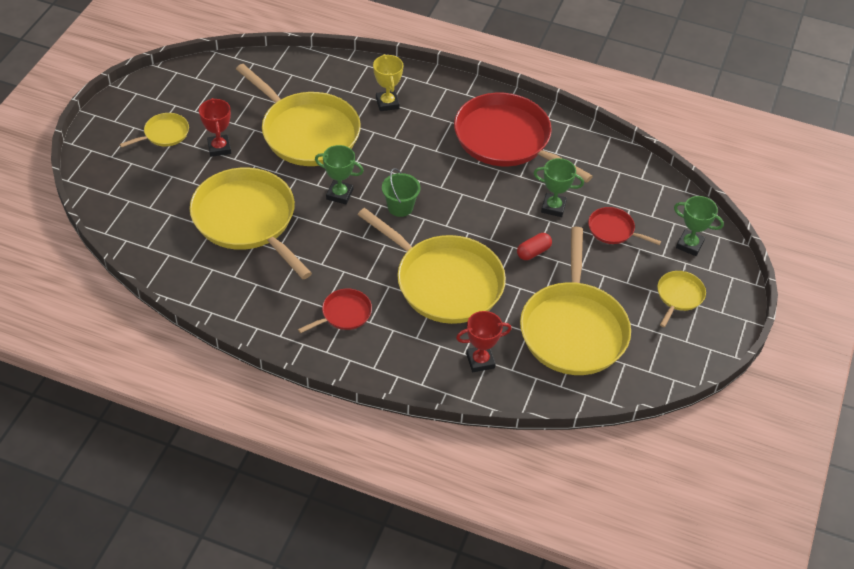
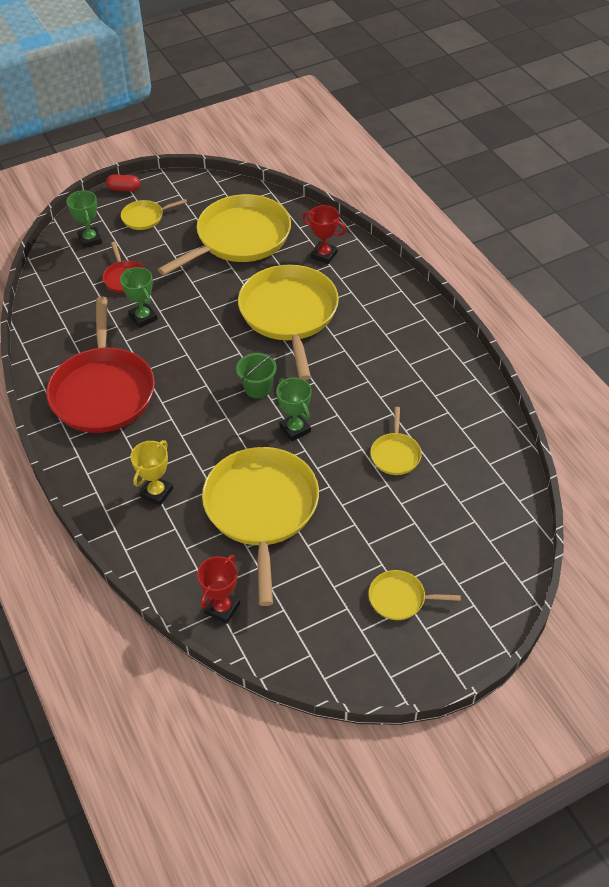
camera: 135 degrees left, 0 degrees up
(219, 148) = (359, 545): red trophy -> red trophy (222, 608)
(247, 220) = (395, 454): yellow pan -> yellow pan, size x0.45
(344, 314) = (387, 335): red pan -> none
(533, 252) = (201, 297): red capsule -> red capsule (124, 189)

